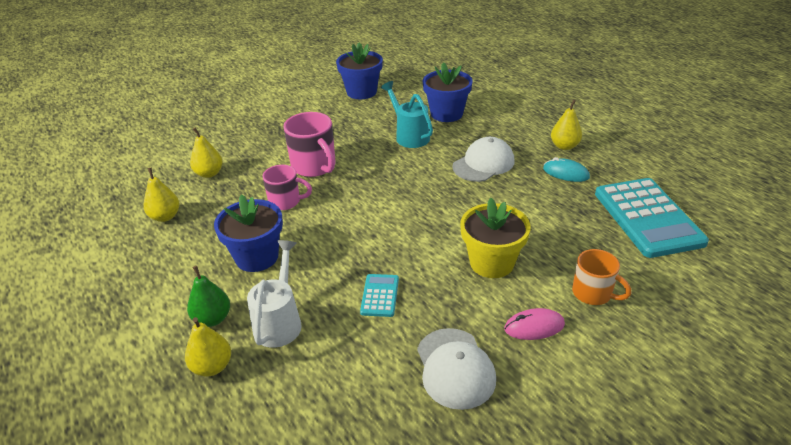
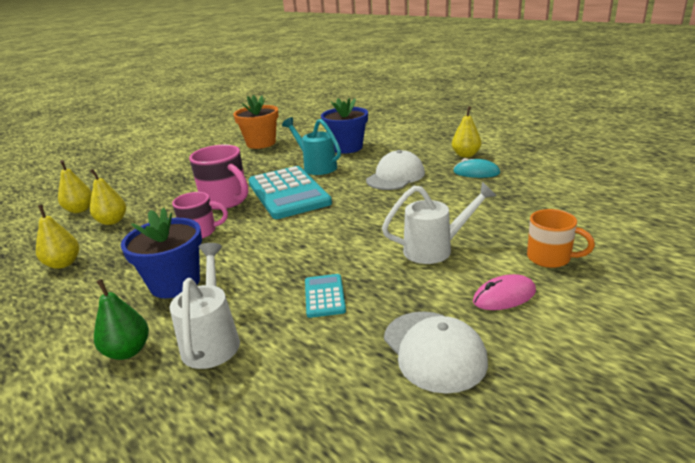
camera: 10 degrees left, 10 degrees down
(212, 367) = (132, 403): yellow pear -> yellow pear (80, 210)
(361, 92) = (261, 143): blue flower pot -> orange flower pot
(491, 263) = (435, 249): yellow flower pot -> white watering can
(647, 218) = (569, 193): turquoise calculator -> turquoise calculator (288, 193)

